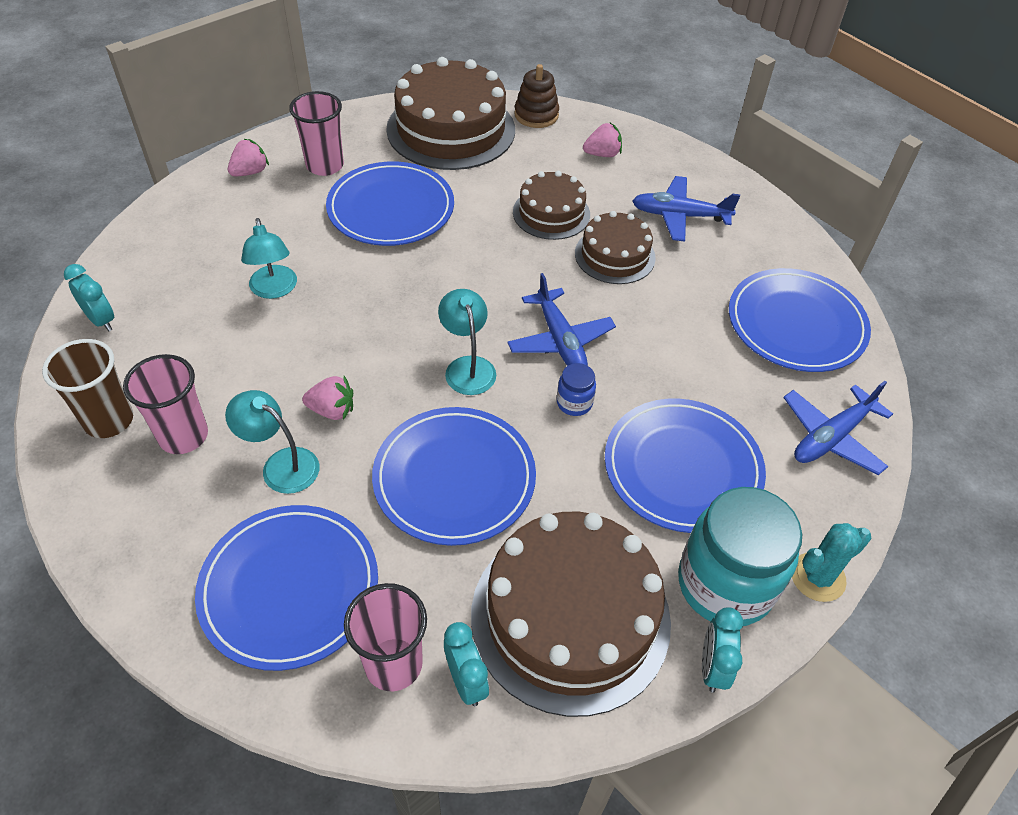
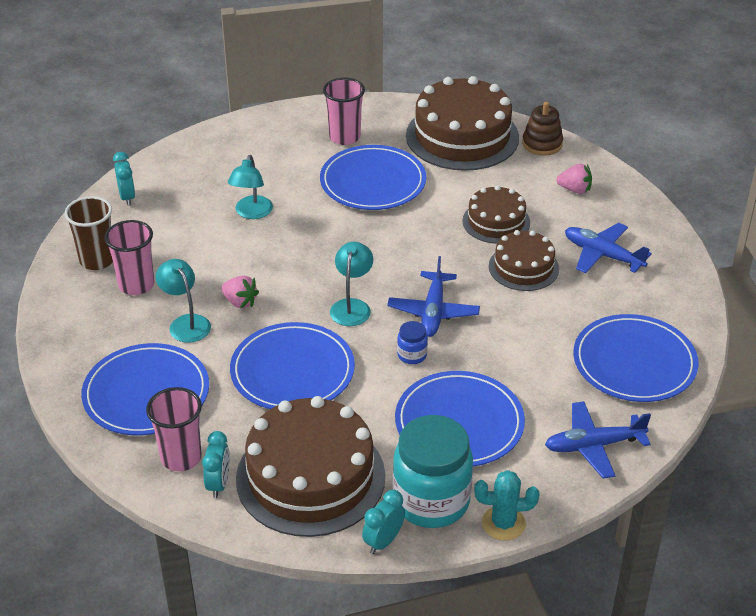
camera: 30 degrees right, 10 degrees down
(250, 172) = (287, 126): pink strawberry -> none

